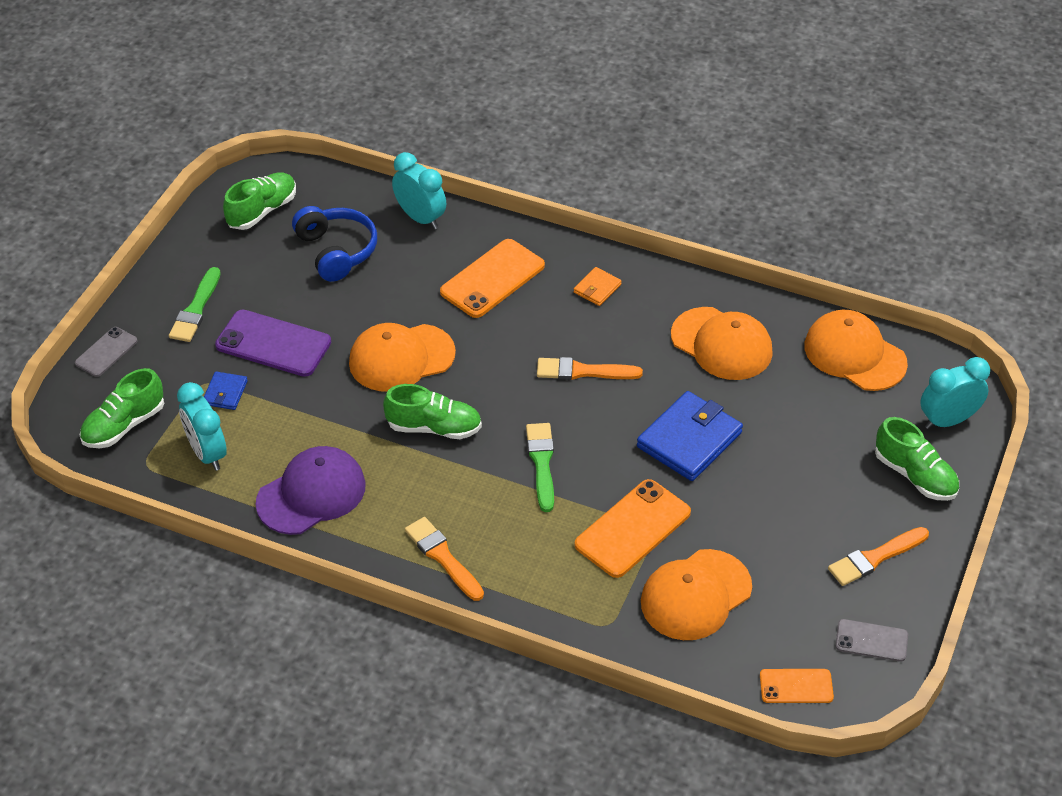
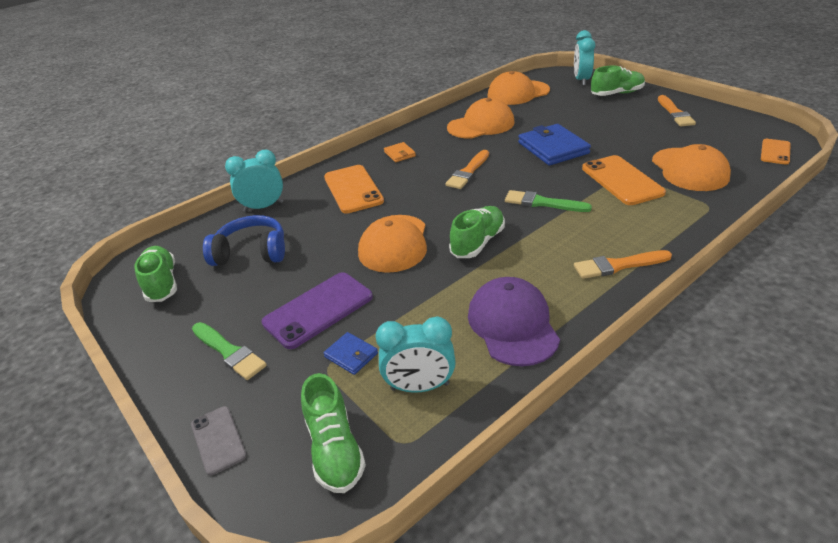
camera: 60 degrees left, 10 degrees down
(871, 640) = (740, 125): grey phone -> none

